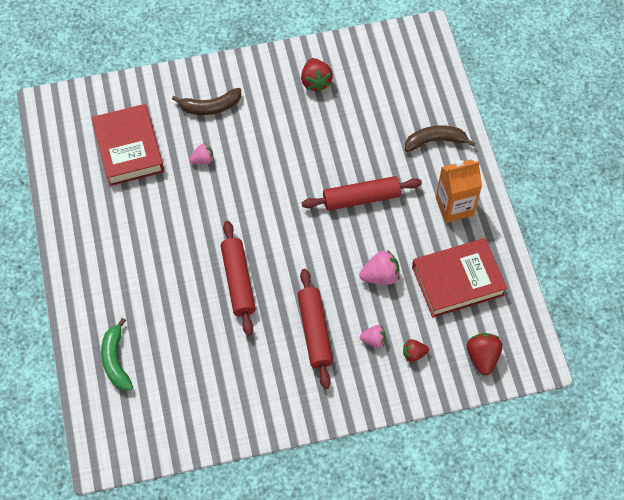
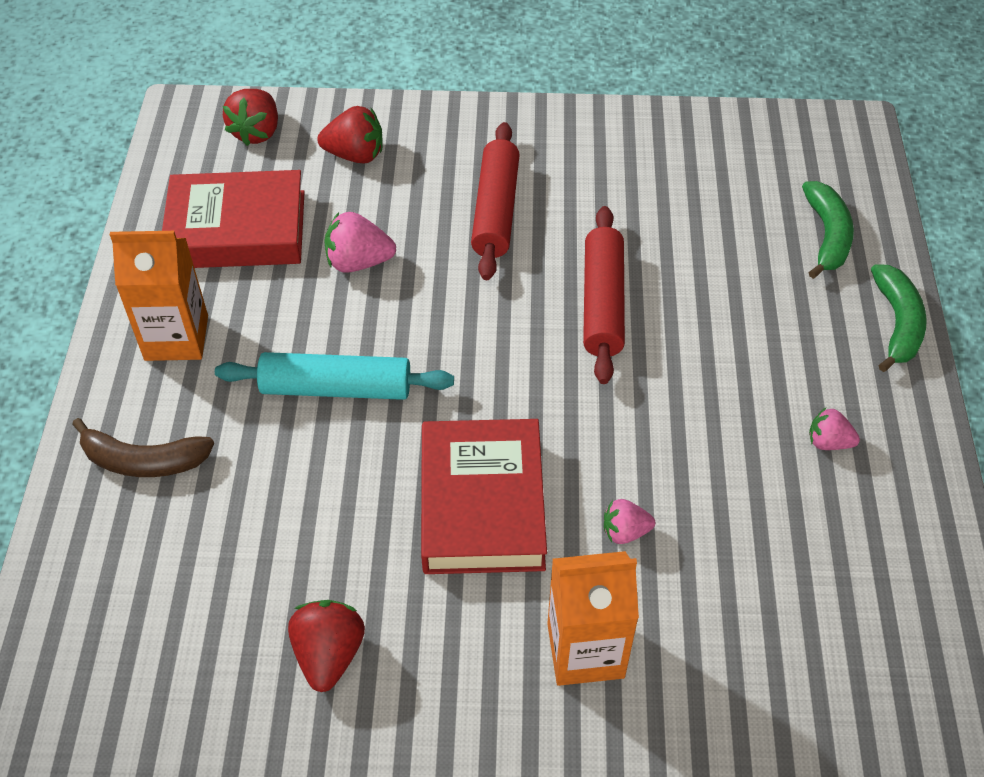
camera: 165 degrees left, 10 degrees down
(75, 306) = (897, 324): none -> green banana
(128, 149) = (783, 593): red book -> red book (482, 504)
(210, 107) = (585, 650): brown banana -> orange carton
(361, 198) = (336, 388): red rolling pin -> turquoise rolling pin
(373, 340) = (408, 182): pink strawberry -> pink strawberry (828, 442)
(414, 354) = (355, 155): red strawberry -> red strawberry, size x1.58

